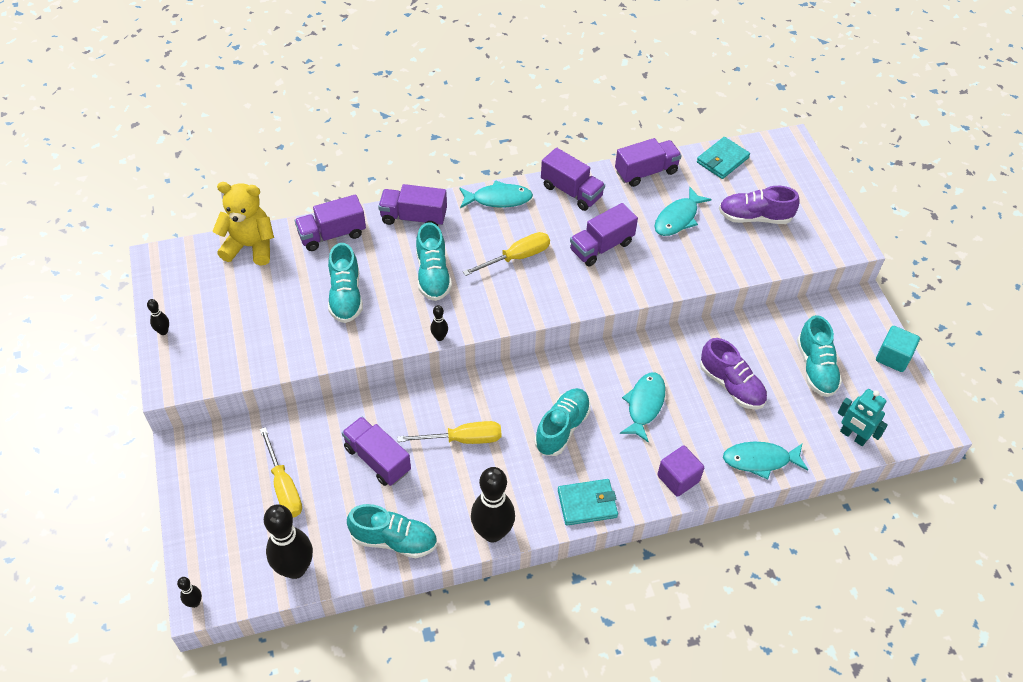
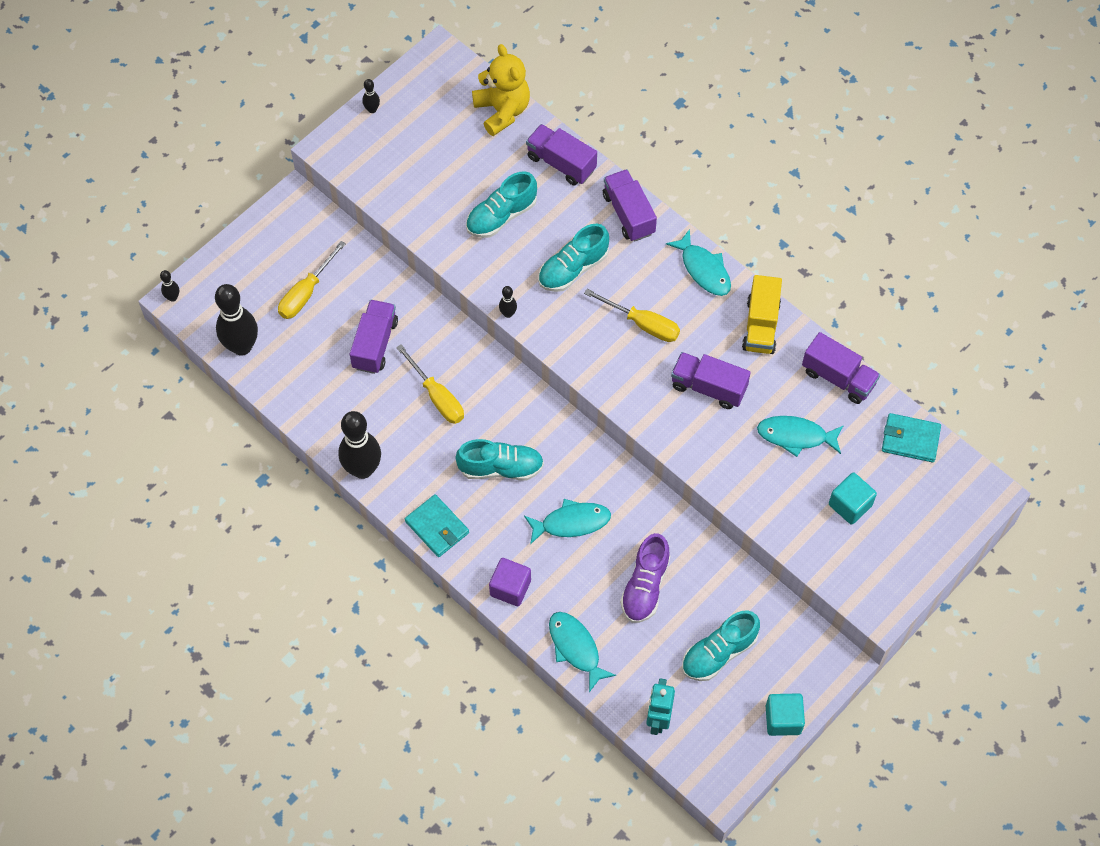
camera: 60 degrees right, 10 degrees up
(394, 540) = (310, 401): turquoise shoe -> none
(571, 191) = (760, 325): purple truck -> yellow truck
(754, 217) = (850, 505): purple shoe -> turquoise cube

